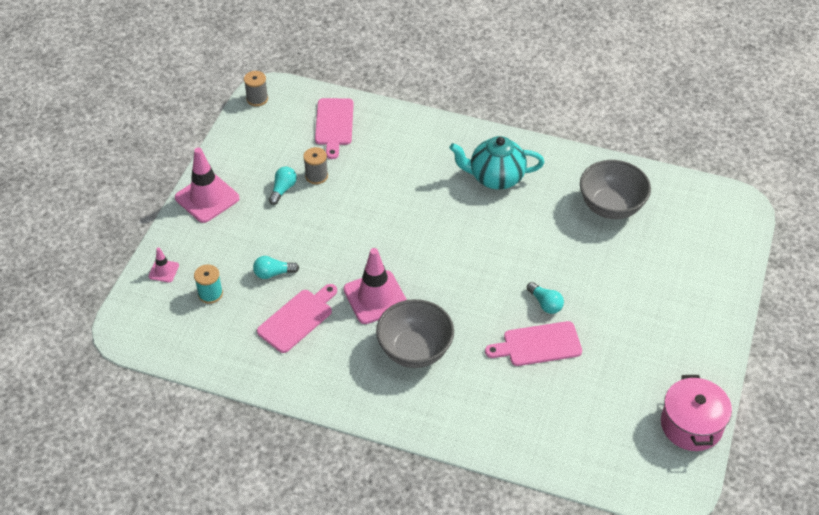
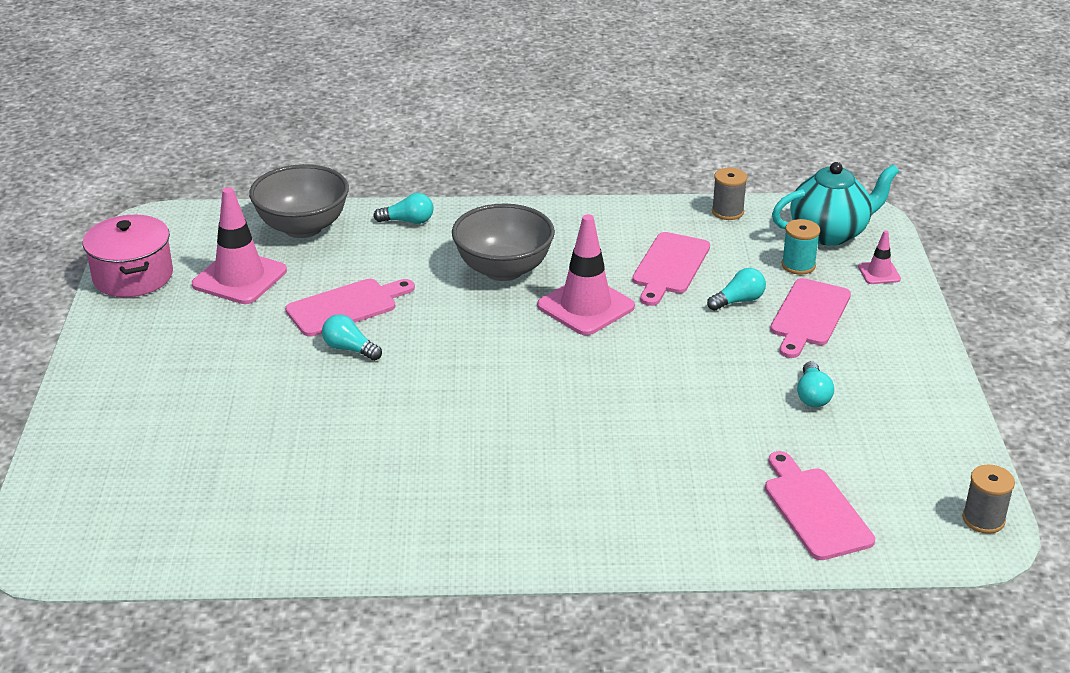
camera: 160 degrees right, 15 degrees down
(207, 198) = (910, 359): pink traffic cone -> pink traffic cone (239, 278)
(238, 248) = (809, 316): none -> pink cutting board
(316, 176) = (778, 425): grey spool -> grey spool (727, 212)
(466, 429) = (408, 221): none -> turquoise light bulb
(495, 178) = (488, 492): turquoise teapot -> turquoise teapot (829, 233)
(611, 207) = (276, 495): grey bowl -> grey bowl (303, 227)

